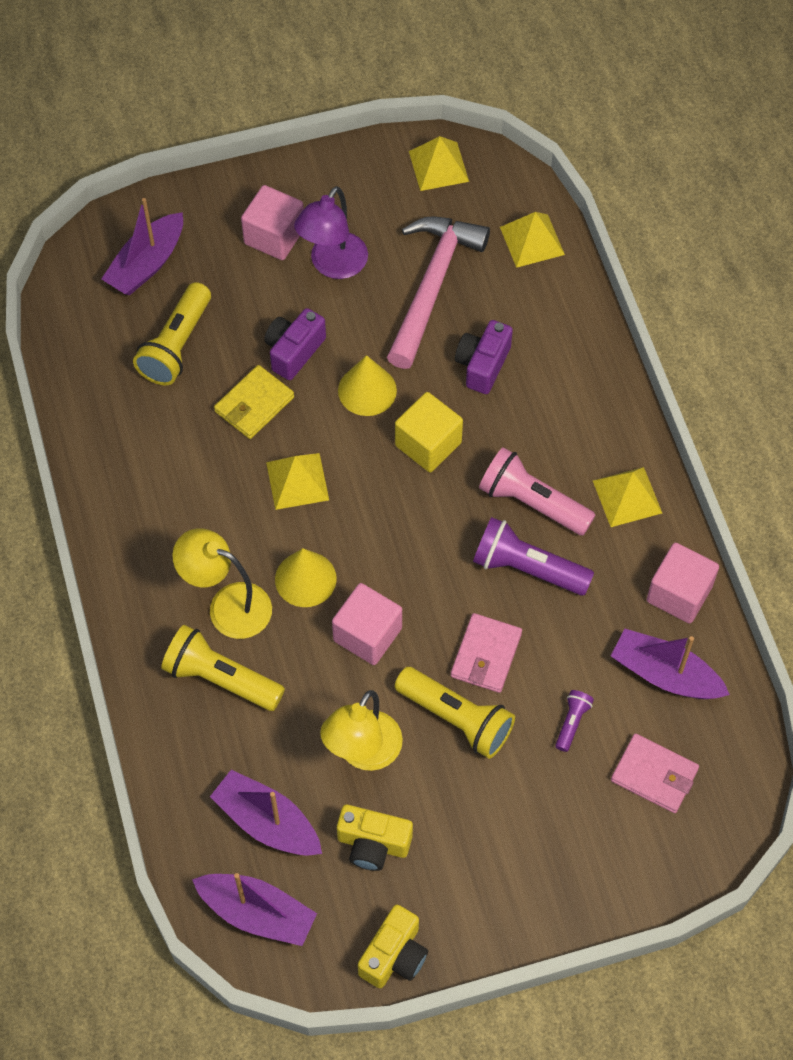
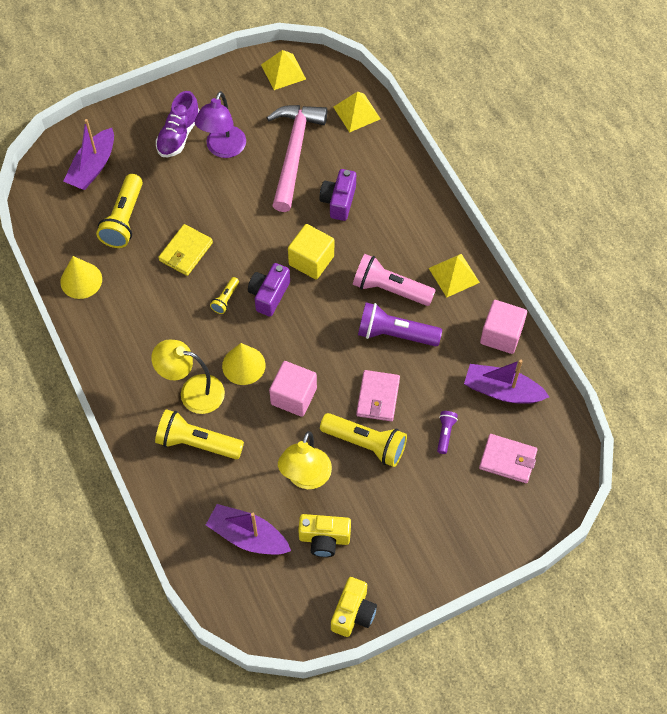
camera: 10 degrees left, 0 degrees up
(257, 913) = (252, 600): purple boat -> none
(274, 236) = (178, 135): pink cube -> purple shoe
(294, 351) = (207, 211): purple camera -> purple camera (269, 295)
(297, 481) = (225, 299): yellow pyramid -> yellow flashlight
(367, 390) = (262, 230): yellow cone -> yellow cone (81, 280)

